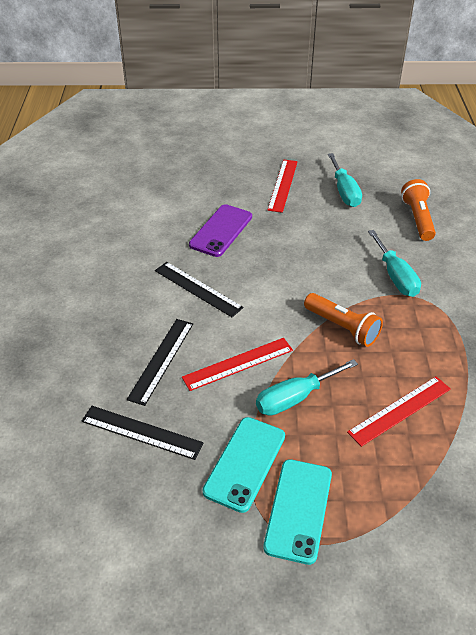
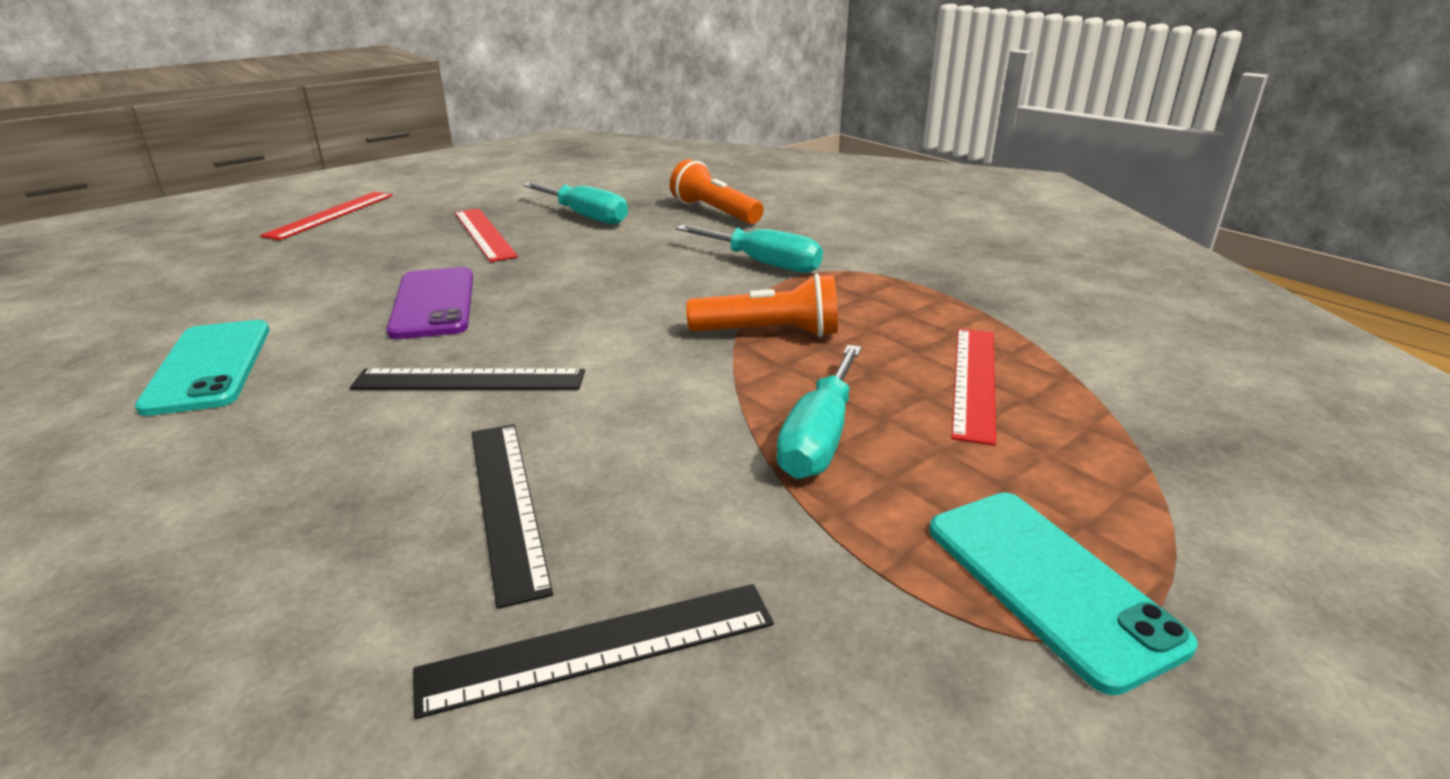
camera: 40 degrees left, 15 degrees down
(238, 363) = (666, 440): red ruler -> red ruler (330, 215)
(245, 463) = (869, 572): turquoise phone -> turquoise phone (209, 367)

